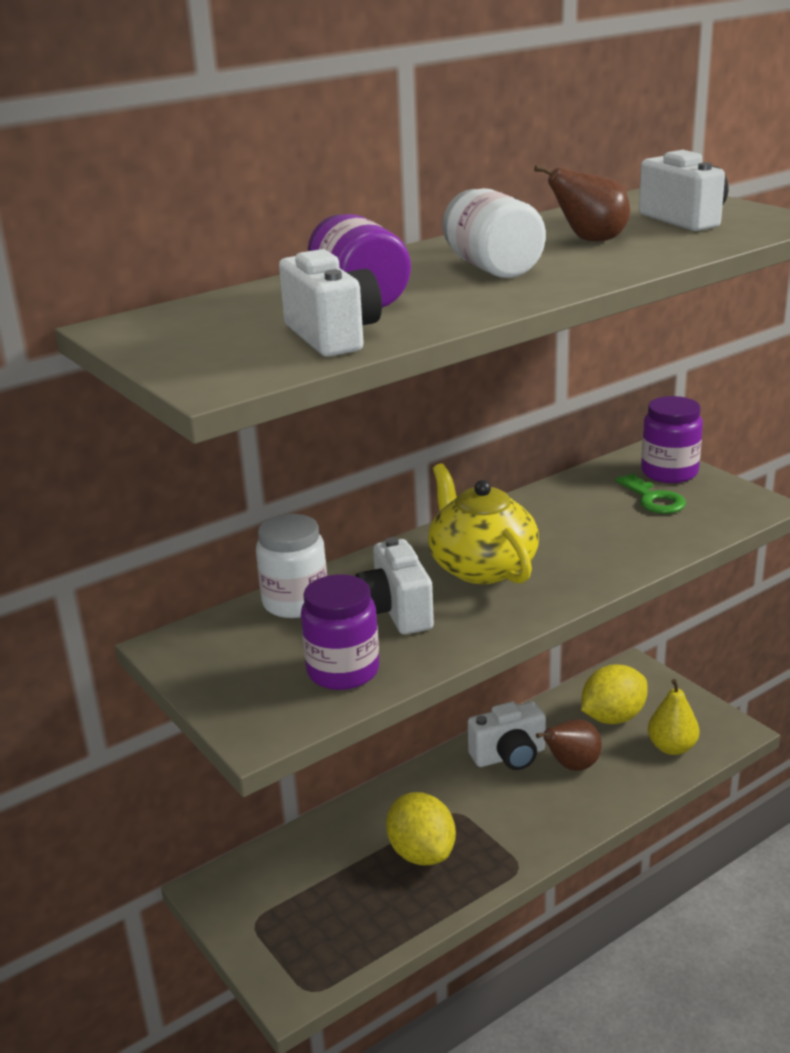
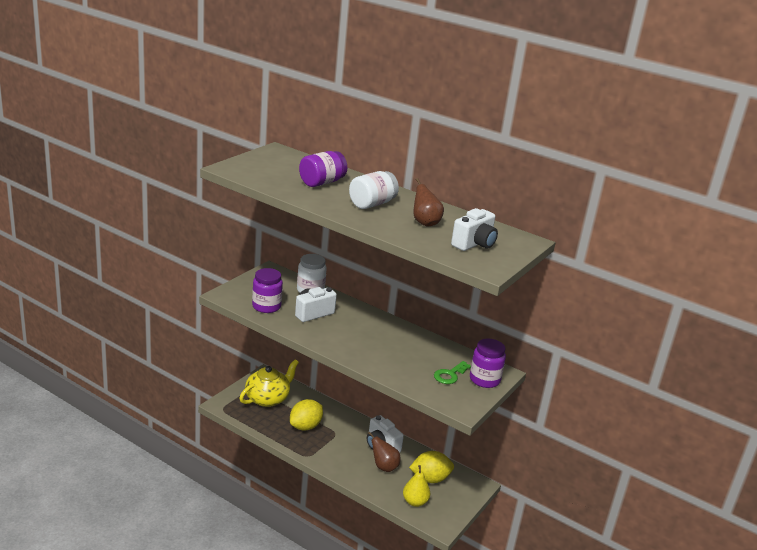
camera: 65 degrees right, 0 degrees up
(333, 336) = (276, 181): white camera -> none
(481, 567) = (358, 330): yellow teapot -> yellow teapot (268, 398)
(613, 717) = (430, 479): yellow lemon -> yellow lemon turned 45 degrees counterclockwise

